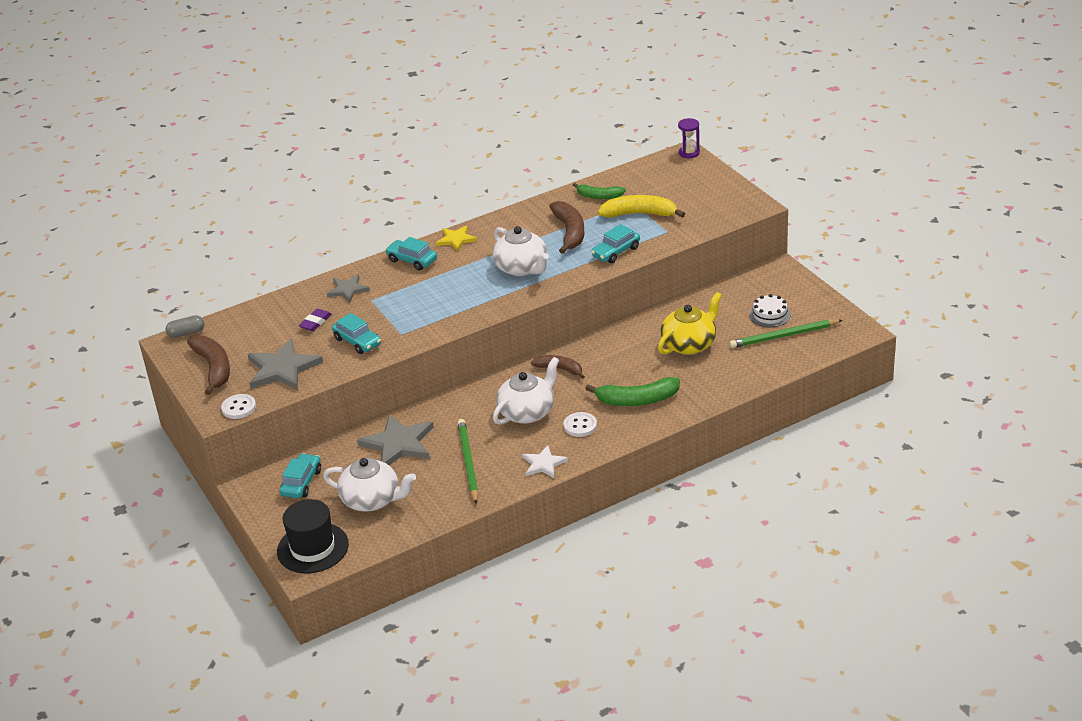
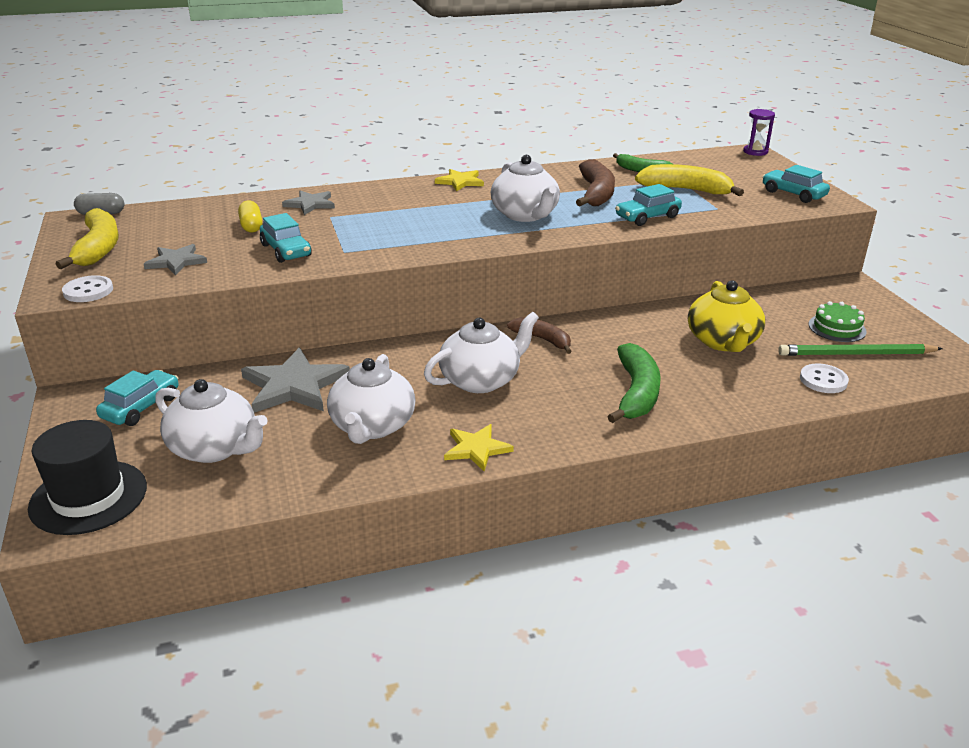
camera: 10 degrees right, 5 degrees down
(213, 368) = (98, 248): brown banana -> yellow banana
(282, 369) = (176, 261): grey star -> grey star, size x0.58
(315, 322) = (251, 226): purple eraser -> yellow capsule
(412, 260) = (400, 191): turquoise car -> turquoise car (793, 194)
(468, 463) = (372, 426): green pencil -> white teapot
(543, 464) = (476, 449): white star -> yellow star
(580, 426) = (546, 409): white button -> white button (823, 380)
(637, 400) = (636, 393): green banana -> green banana turned 90 degrees counterclockwise
(689, 344) = (723, 342): yellow teapot -> yellow teapot turned 120 degrees clockwise
(770, 315) = (837, 328): white cake -> green cake

